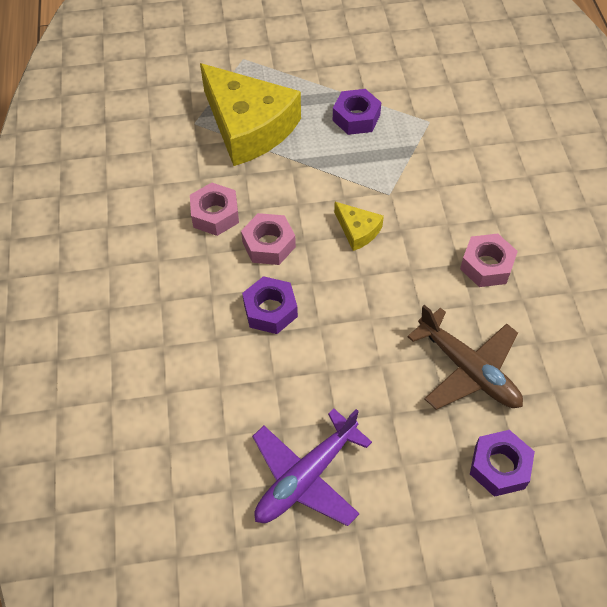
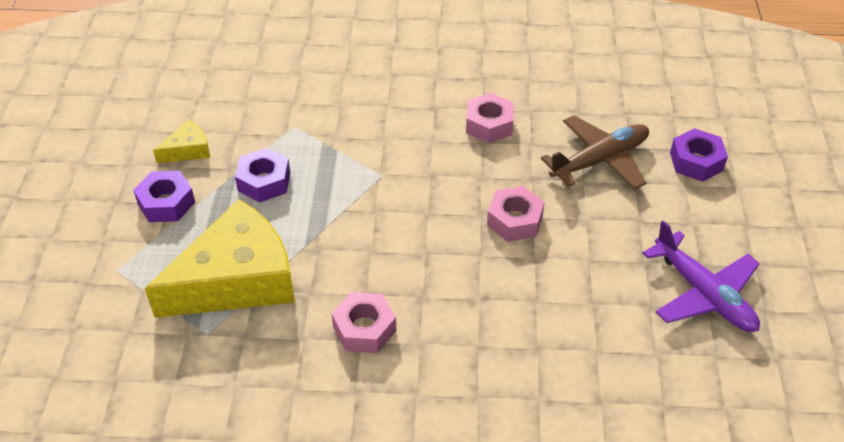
camera: 80 degrees left, 10 degrees down
(269, 244) = (422, 284): pink nut -> pink nut (514, 220)
(270, 310) = (509, 295): purple nut -> purple nut (166, 203)
(357, 230) = (423, 208): yellow cheese -> yellow cheese (188, 150)

